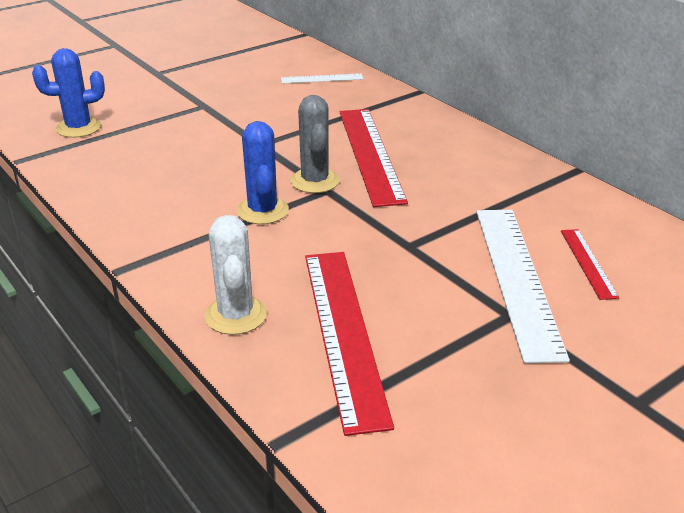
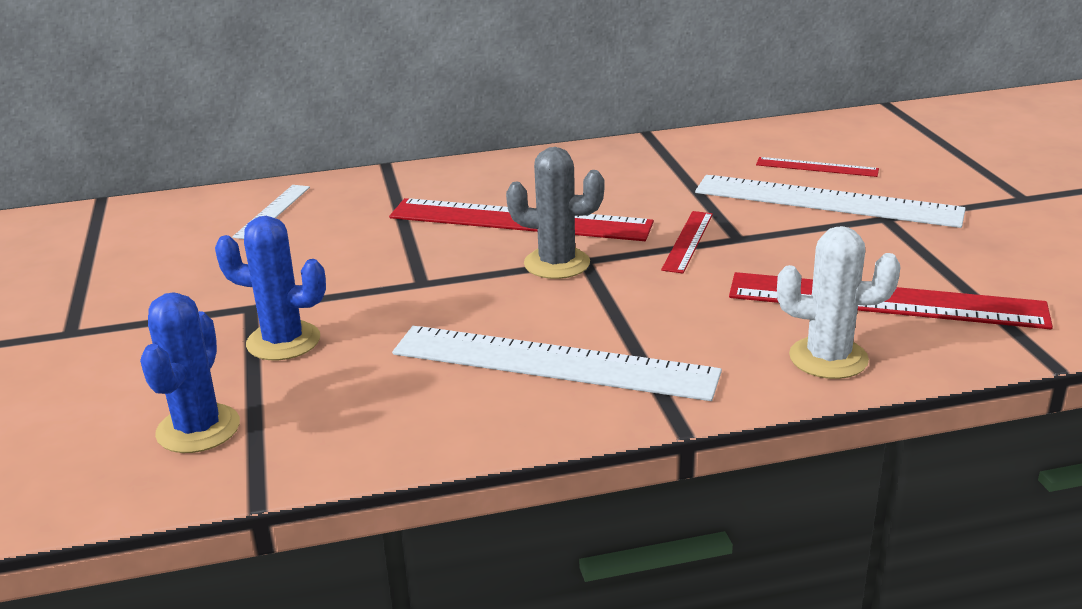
camera: 65 degrees left, 5 degrees down
(183, 208) = (553, 362): none -> white ruler
(262, 211) = (604, 307): blue cactus -> blue cactus (283, 341)
(386, 224) = (688, 241): none -> red ruler

